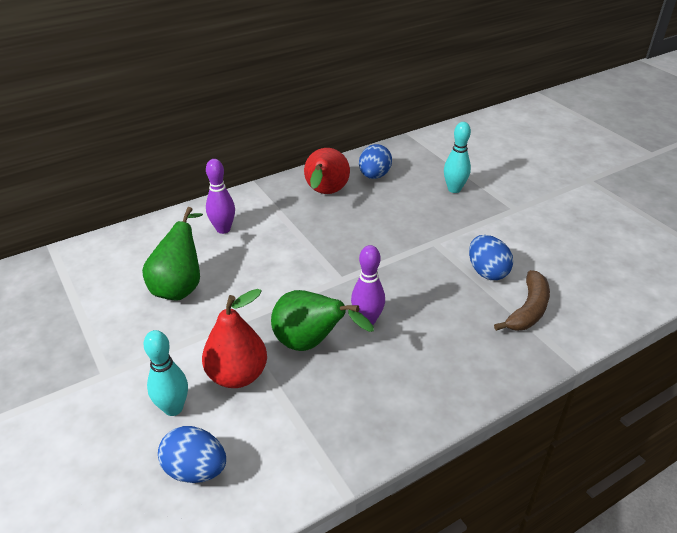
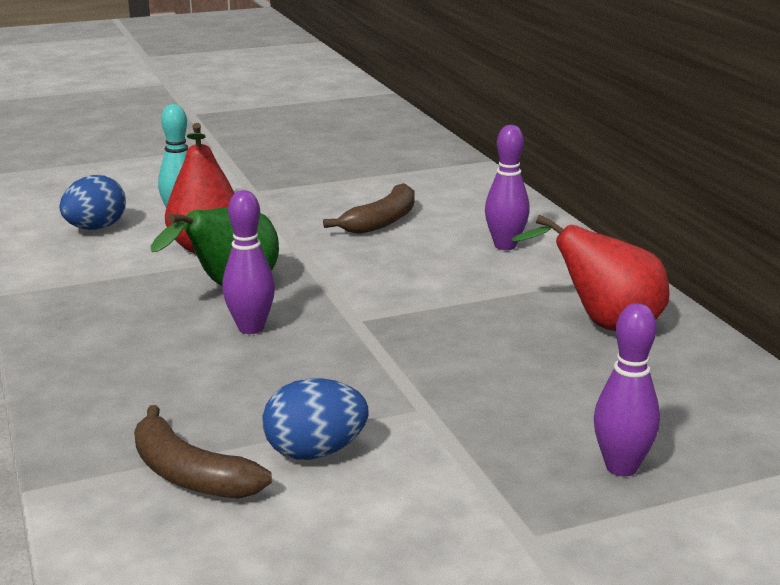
camera: 100 degrees right, 15 degrees down
(180, 286) = (382, 221): green pear -> brown banana
(374, 176) = (673, 378): blue egg -> none
(454, 189) = (621, 467): turquoise bowling pin -> purple bowling pin

